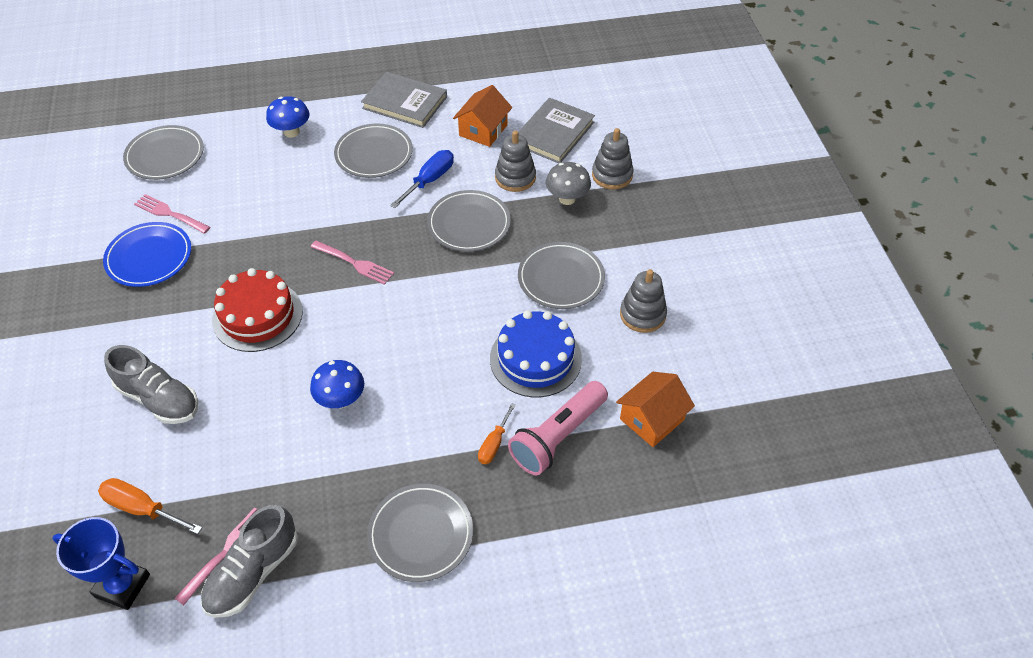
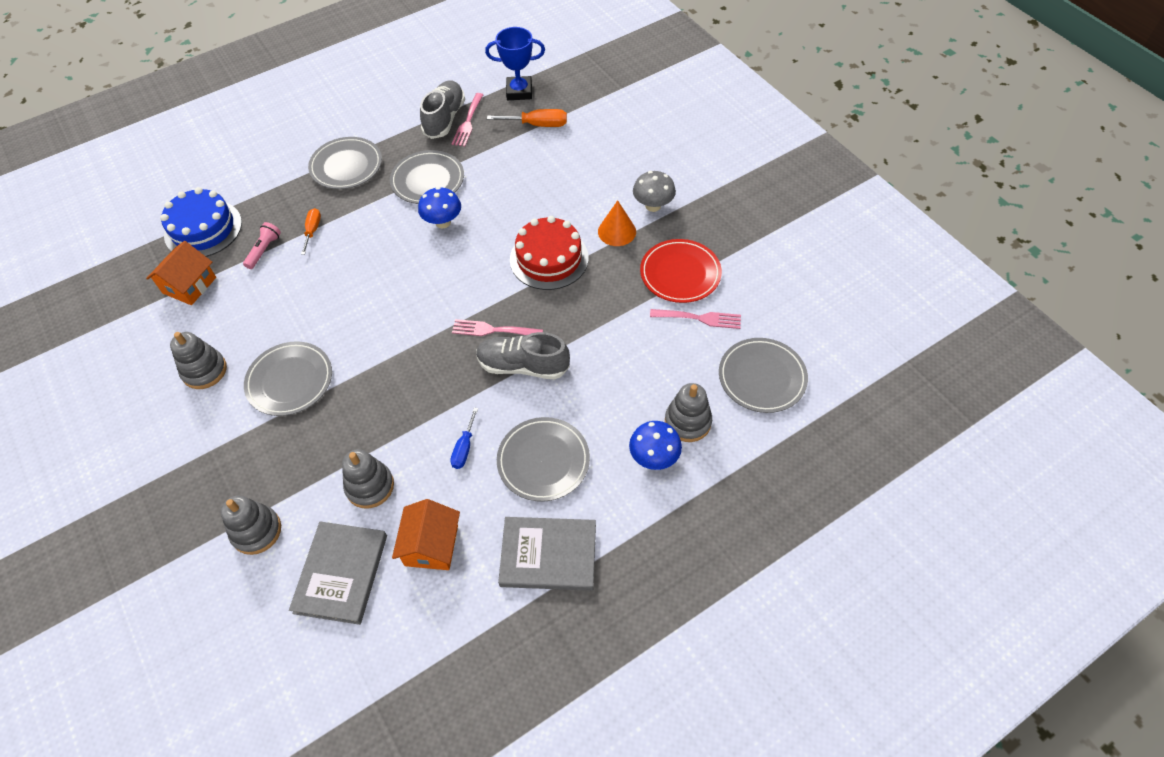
camera: 160 degrees right, 5 degrees up
(149, 257) = (680, 273): blue plate -> red plate
(159, 399) = (579, 181): grey shoe -> grey shoe (523, 366)
(169, 321) = (617, 231): none -> orange cone
(248, 145) = (687, 422): none -> grey stacking toy
(430, 180) = (464, 448): blue screwdriver -> blue screwdriver, size x0.66
(469, 224) = (400, 409): grey plate -> grey plate (428, 180)
(535, 358) = (296, 301): blue cake -> blue cake (203, 229)
(558, 436) = (264, 250): pink flashlight -> pink flashlight, size x0.53
(567, 199) = (303, 478): grey mushroom -> grey mushroom (653, 206)

